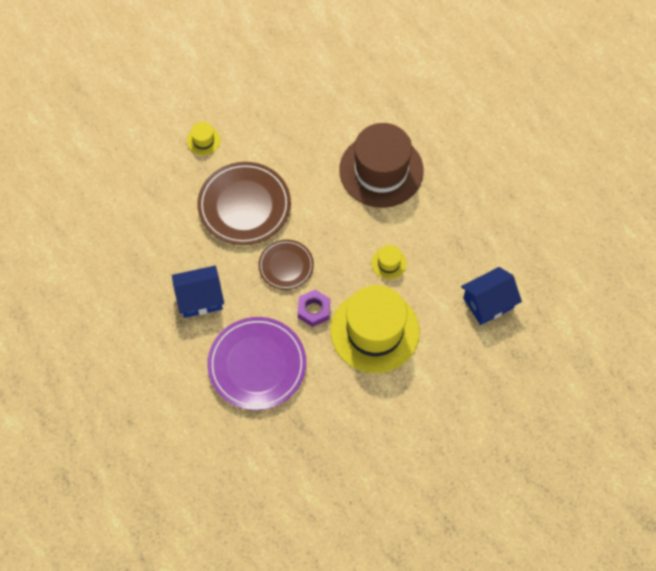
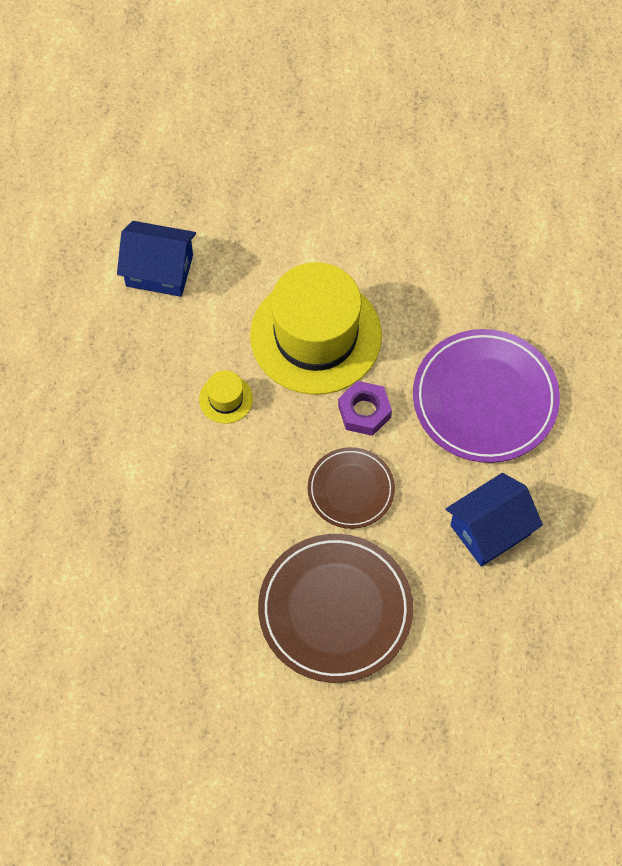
camera: 140 degrees left, 0 degrees up
(200, 298) = (490, 530): blue house -> blue house turned 60 degrees counterclockwise
(203, 140) = (311, 751): yellow hat -> none
(381, 170) = (122, 521): brown hat -> none

